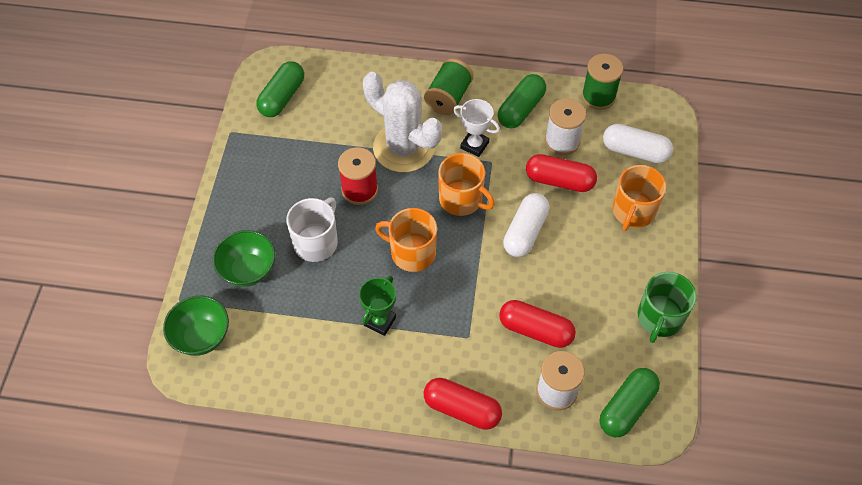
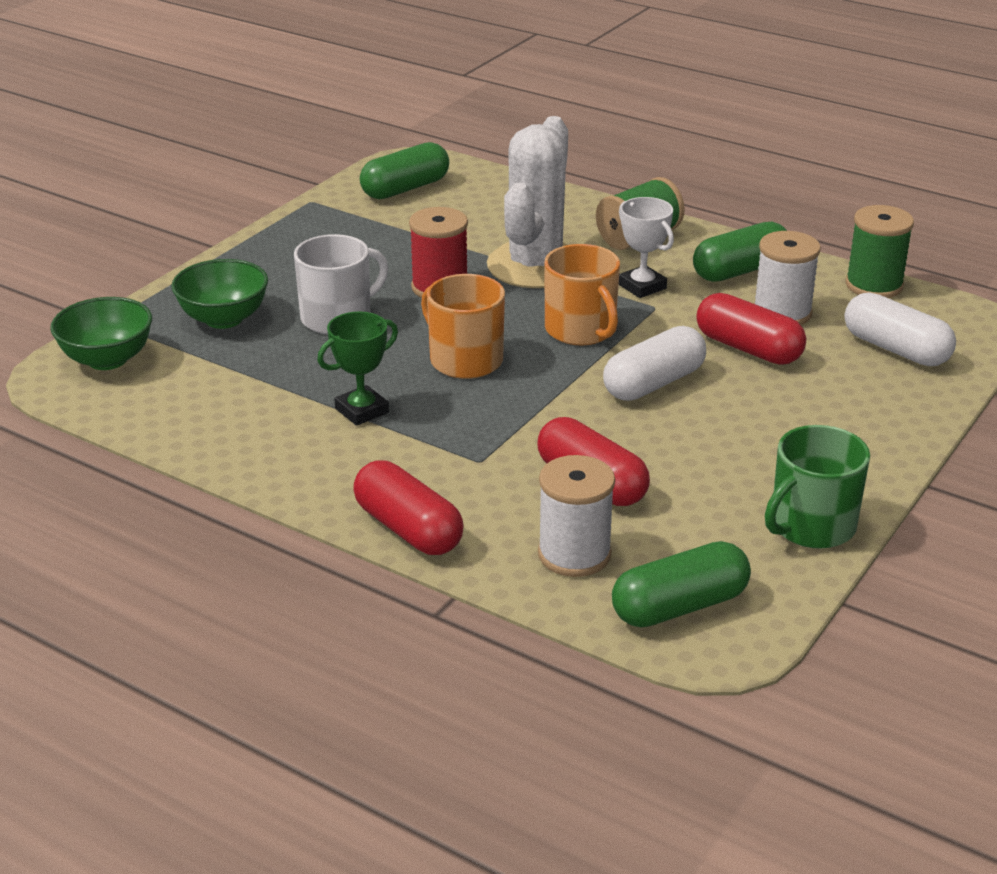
camera: 25 degrees right, 25 degrees down
(403, 148) = (535, 266): white cactus -> white cactus turned 45 degrees clockwise
(633, 211) = (847, 406): orange mug -> none

